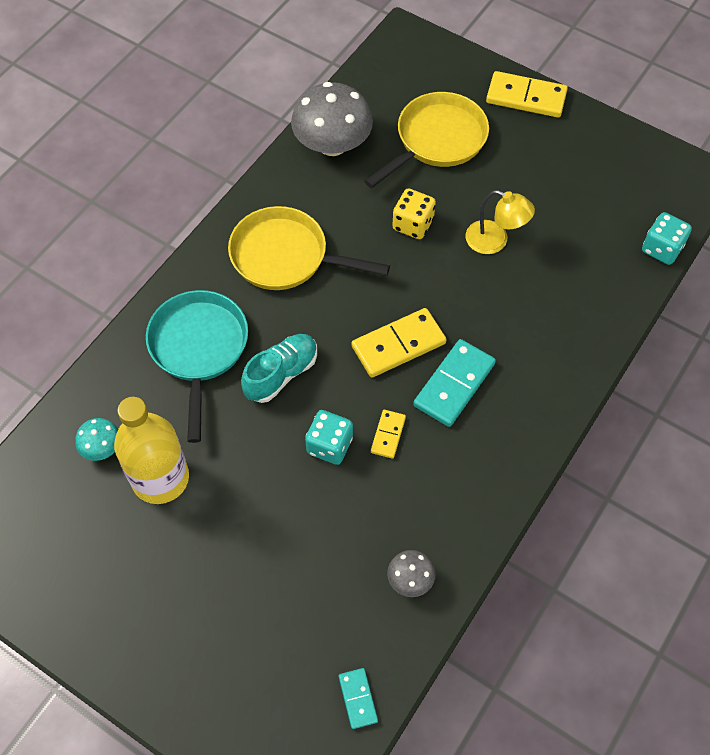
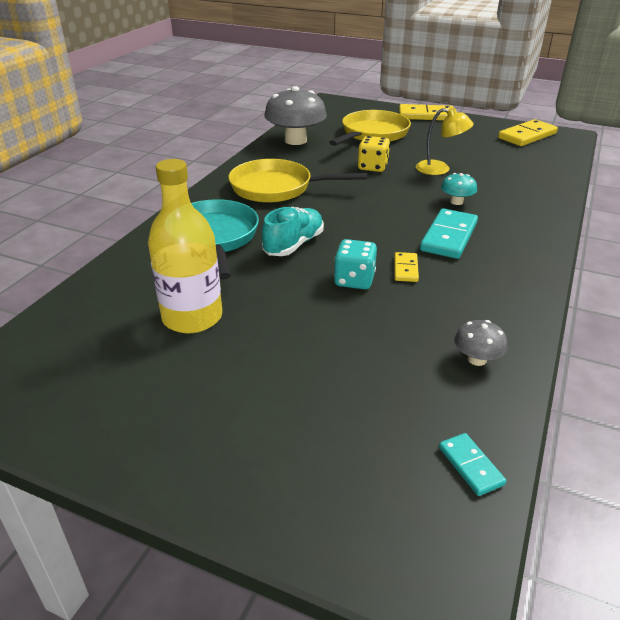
camera: 10 degrees left, 25 degrees down
(102, 447) = (128, 303): turquoise mushroom -> turquoise mushroom (456, 202)
(398, 345) = (390, 221): yellow domino -> yellow domino (527, 136)
(661, 249) = (566, 163): turquoise dice -> none

